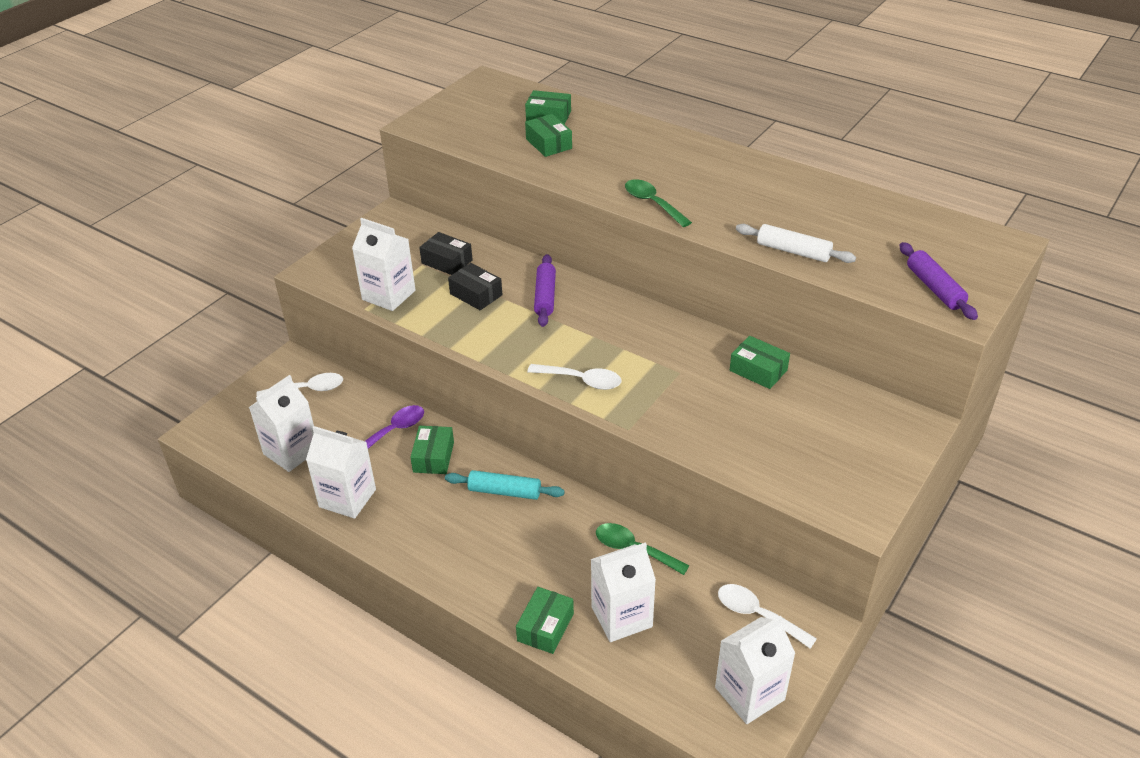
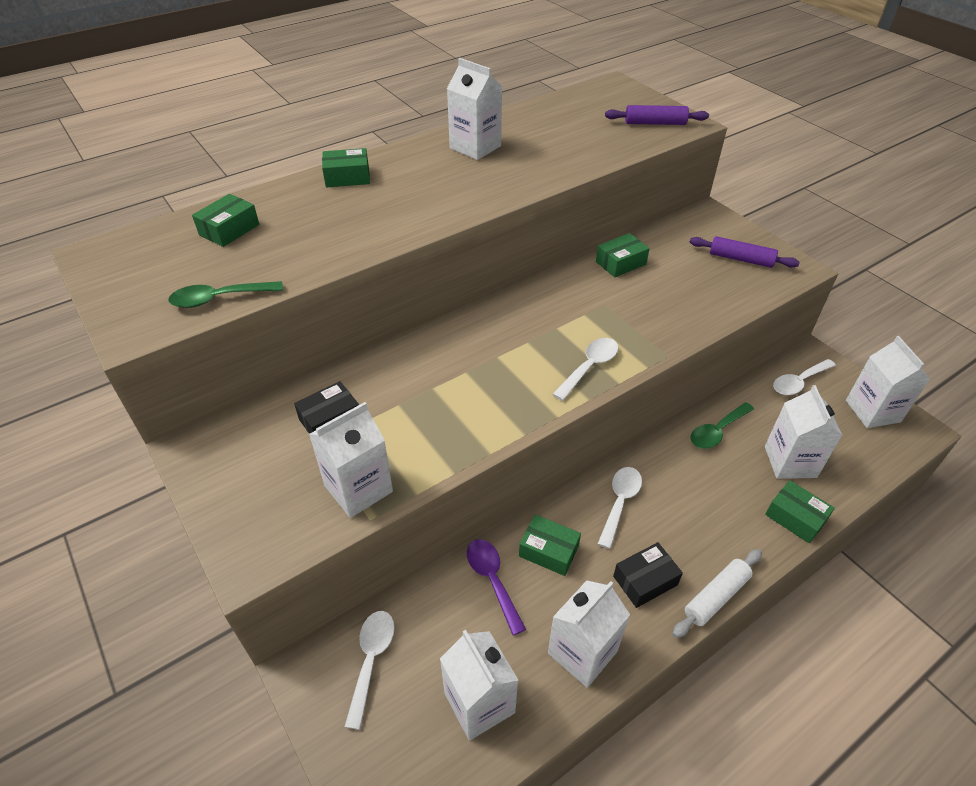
camera: 70 degrees left, 5 degrees up
(476, 294) = (408, 409): black box -> black box (645, 580)
(504, 491) = (620, 502): turquoise rolling pin -> white spoon
(545, 296) = (446, 358): purple rolling pin -> purple rolling pin (741, 259)
(549, 144) = (286, 242): green box -> green box (347, 177)
(652, 203) = (453, 209): green spoon -> green spoon (219, 299)
(769, 188) = (475, 147): none -> white carton
(793, 251) = (576, 162): white rolling pin -> white rolling pin (716, 597)

